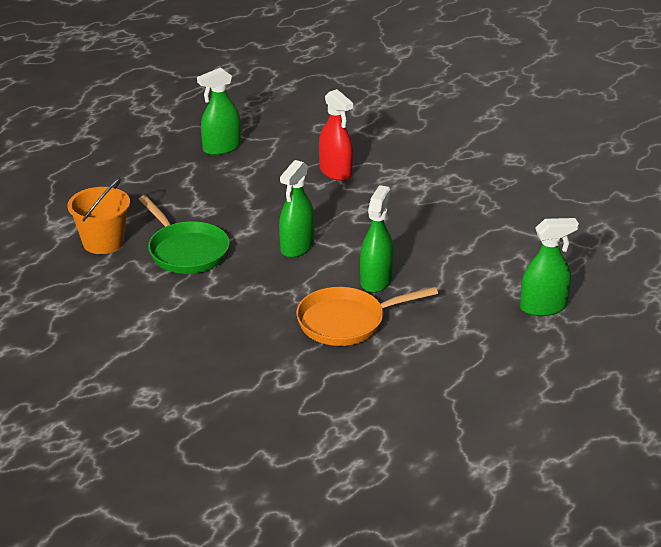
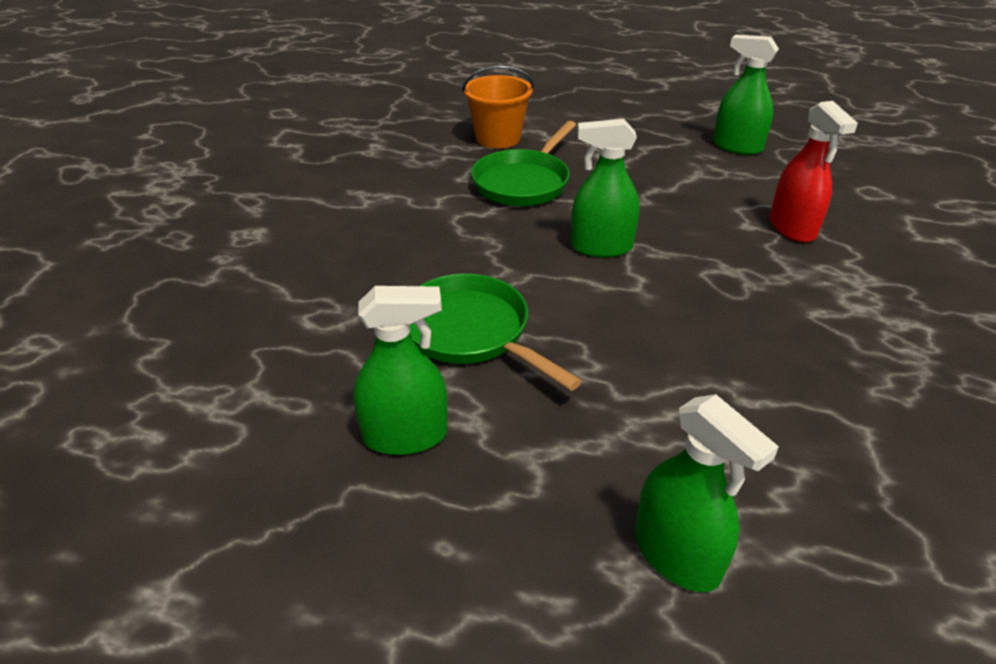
camera: 65 degrees right, 5 degrees up
(335, 172) = (792, 228): red spray bottle -> red spray bottle turned 45 degrees counterclockwise
(346, 322) = (471, 332): orange pan -> green pan
(376, 280) = (586, 331): green spray bottle -> green spray bottle (405, 436)

